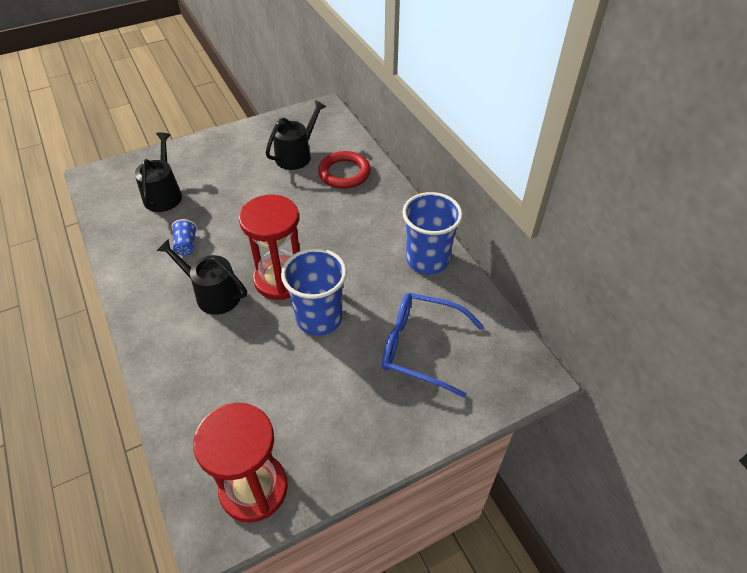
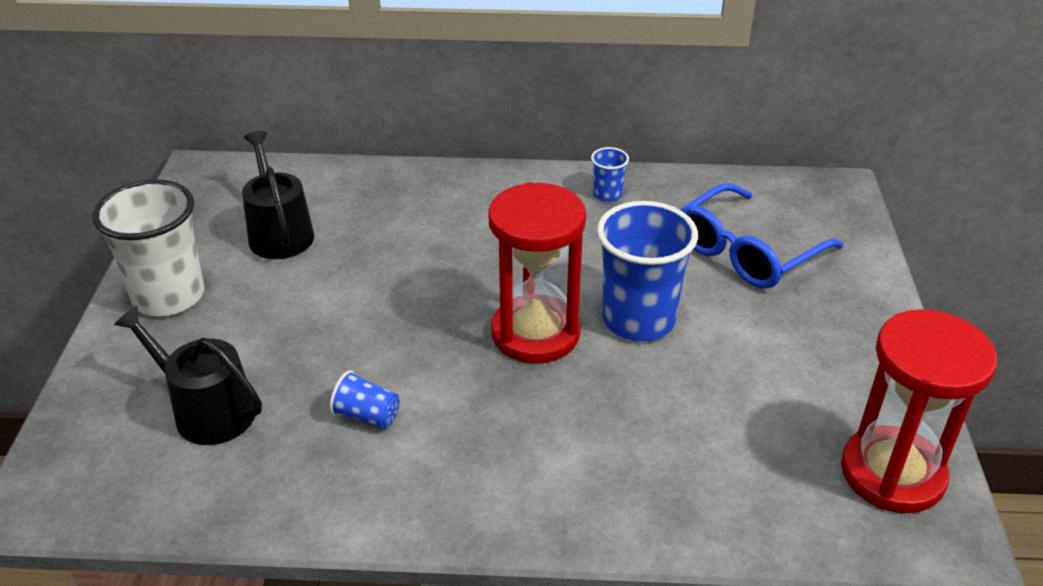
camera: 60 degrees left, 10 degrees down
(213, 294) = (508, 414): black watering can -> none
(229, 146) = (169, 296): none -> white cup
(344, 173) = (372, 202): red ring -> none
(427, 260) = (607, 194): blue cup -> blue cup, size x0.45

